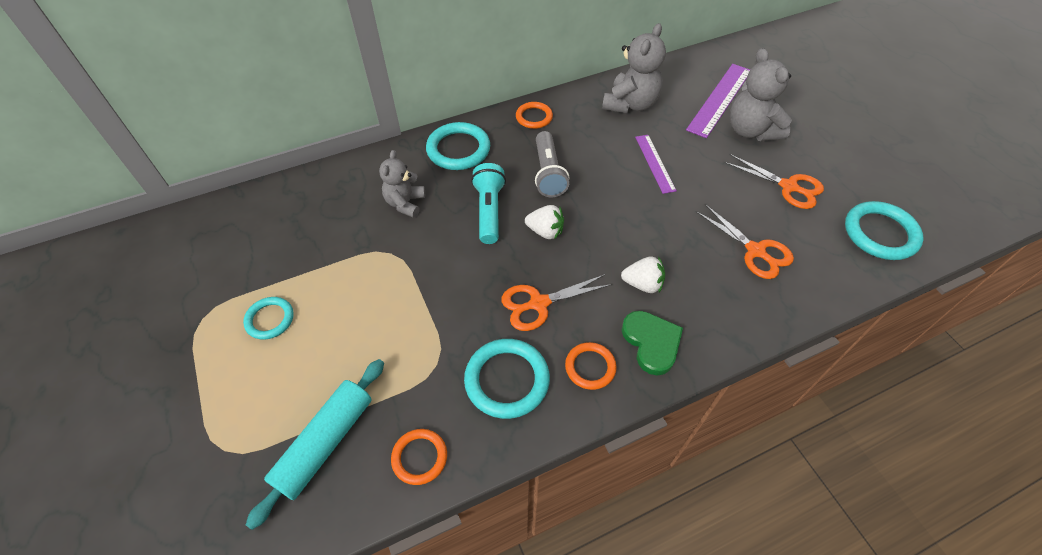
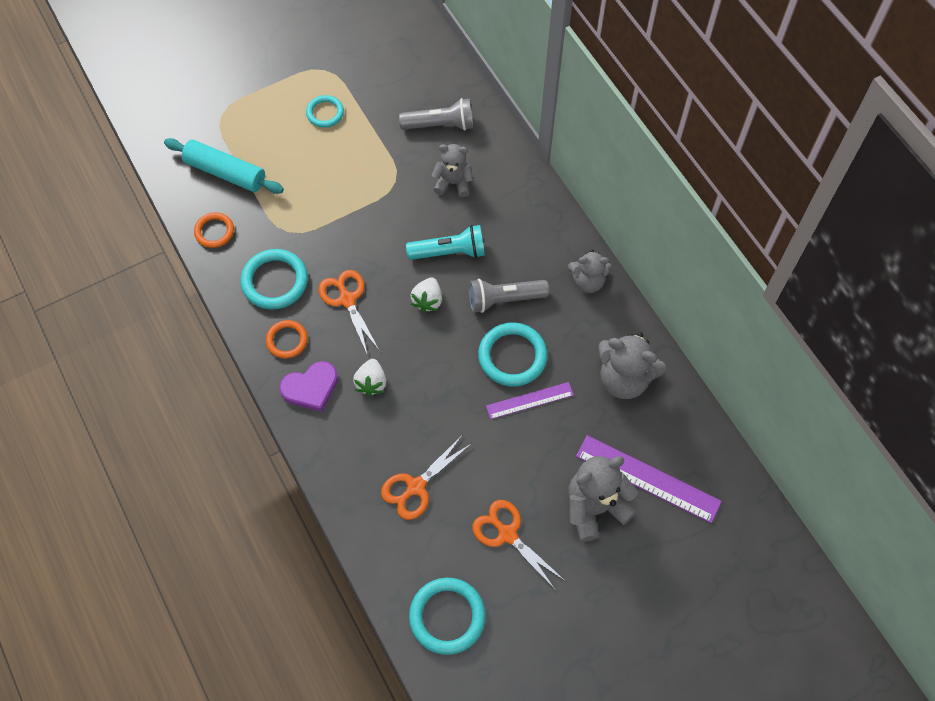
camera: 85 degrees right, 10 degrees up
(327, 210) = (440, 125): none -> grey flashlight
(458, 149) = (529, 216): turquoise ring -> turquoise ring (512, 356)
(534, 117) = (588, 281): orange ring -> grey teddy bear
(651, 342) = (311, 388): green heart -> purple heart
(788, 187) = (507, 534): orange scissors -> orange scissors turned 105 degrees clockwise

